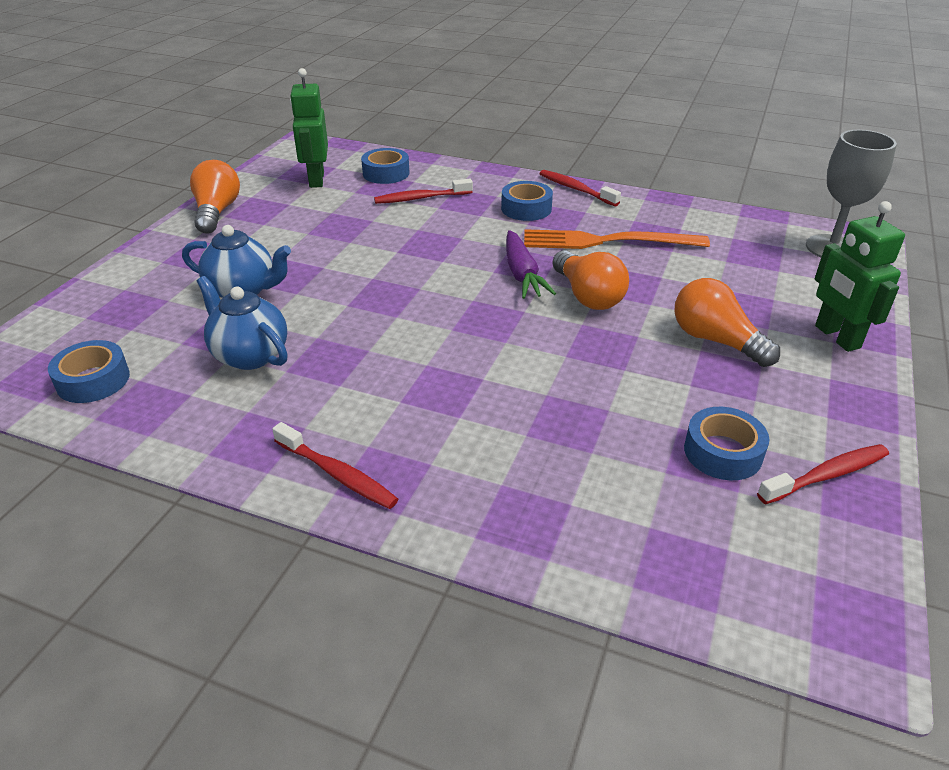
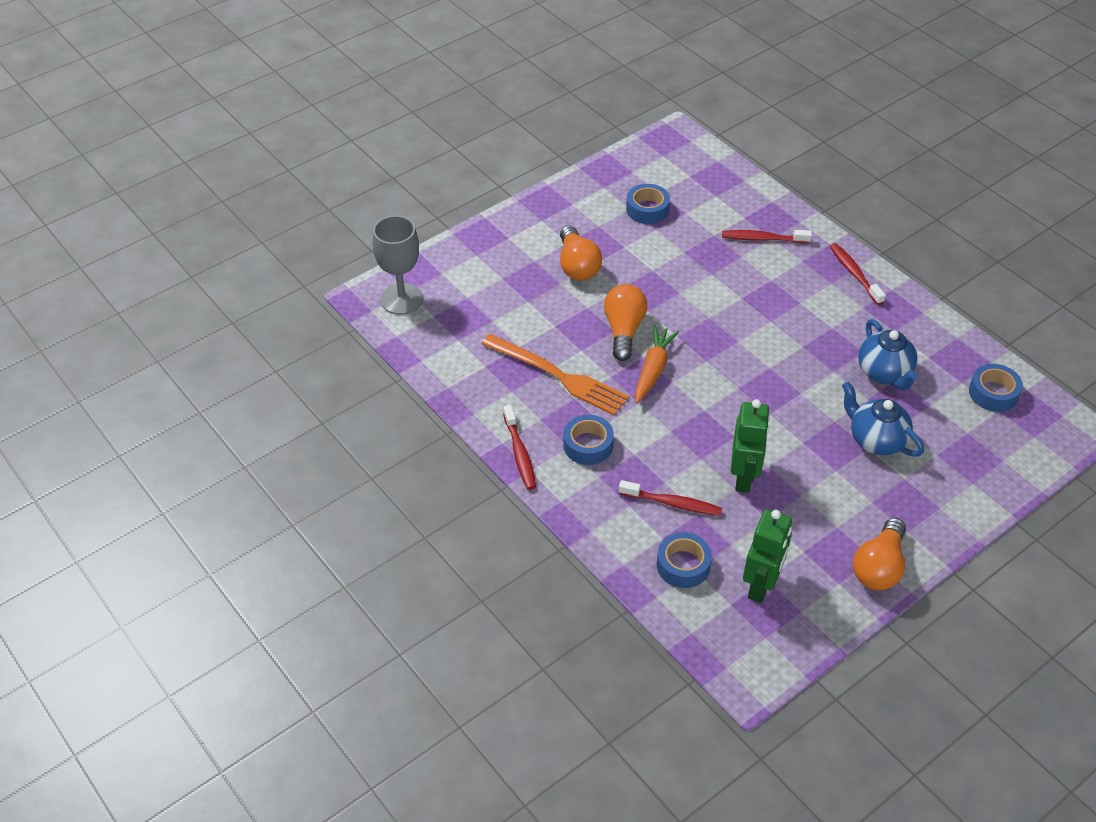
camera: 150 degrees left, 10 degrees up
(522, 274) = (653, 369): purple carrot -> orange carrot
(827, 475) = (610, 182): red toothbrush -> red toothbrush (762, 239)
(836, 337) = (502, 239): green robot -> green robot (744, 477)

